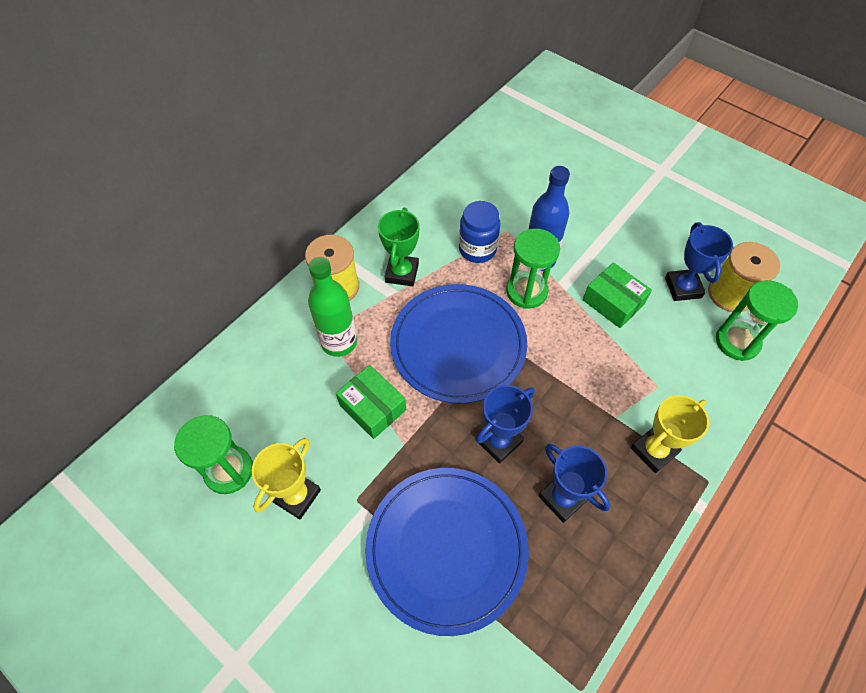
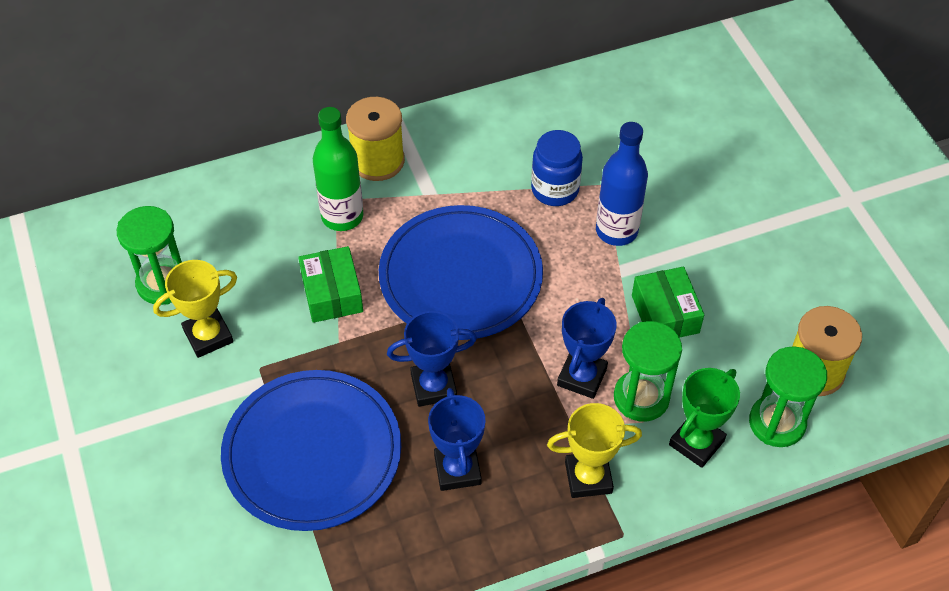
camera: 30 degrees right, 5 degrees down
(402, 273) = (454, 177): green trophy -> green trophy (696, 443)
(526, 291) = (575, 258): green hourglass -> green hourglass (641, 397)
(683, 288) = (761, 337): blue trophy -> blue trophy (582, 377)

